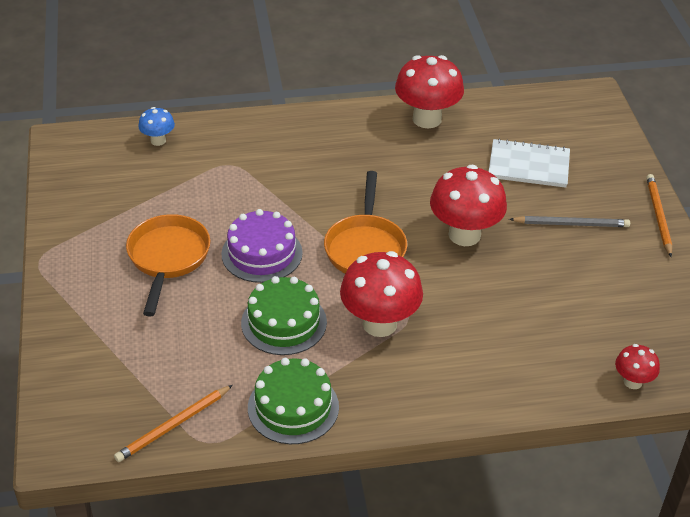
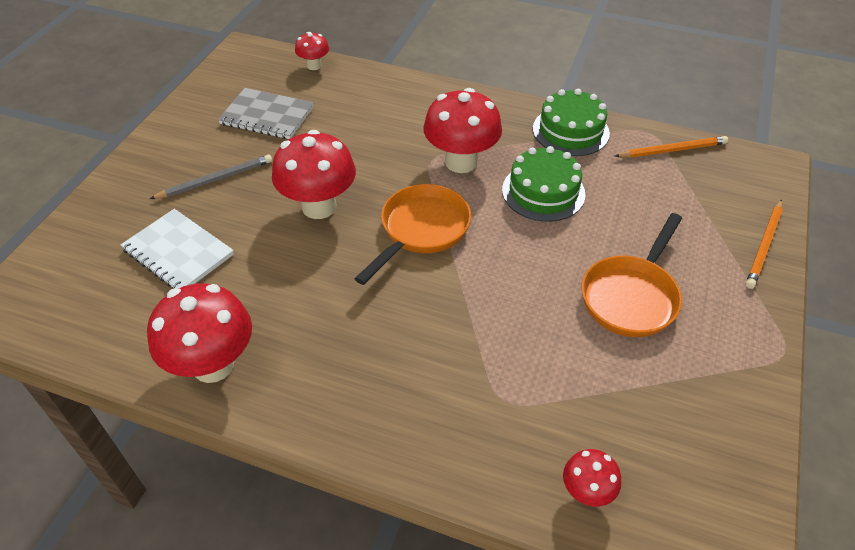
camera: 150 degrees left, 5 degrees up
(158, 140) = (586, 492): blue mushroom -> red mushroom
(262, 253) = (528, 264): purple cake -> none
(571, 224) = (215, 179): grey pencil -> grey pencil turned 120 degrees clockwise
(605, 300) = (267, 115): none -> grey notebook
(658, 216) = (136, 158): orange pencil -> orange pencil (764, 245)

